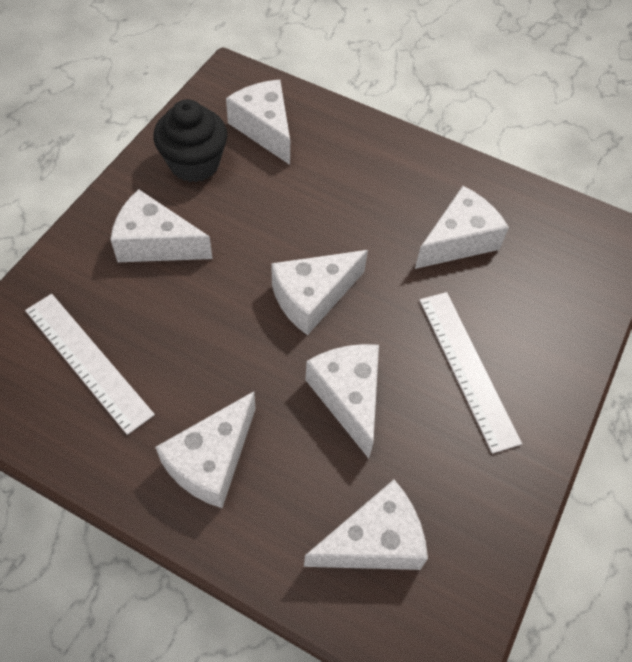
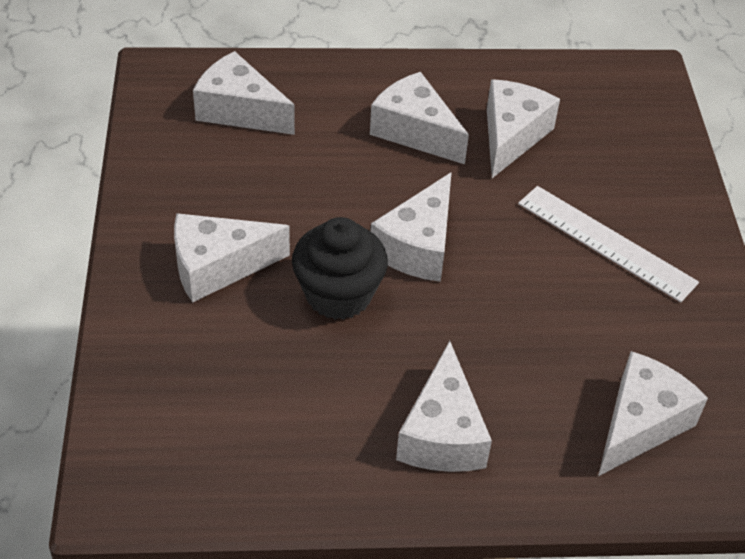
camera: 30 degrees left, 10 degrees down
(87, 361) = (242, 408): white ruler -> none
(194, 163) = (193, 174): black cupcake -> black cupcake (338, 294)
(348, 397) = (522, 317): white cheese -> white cheese (415, 131)

